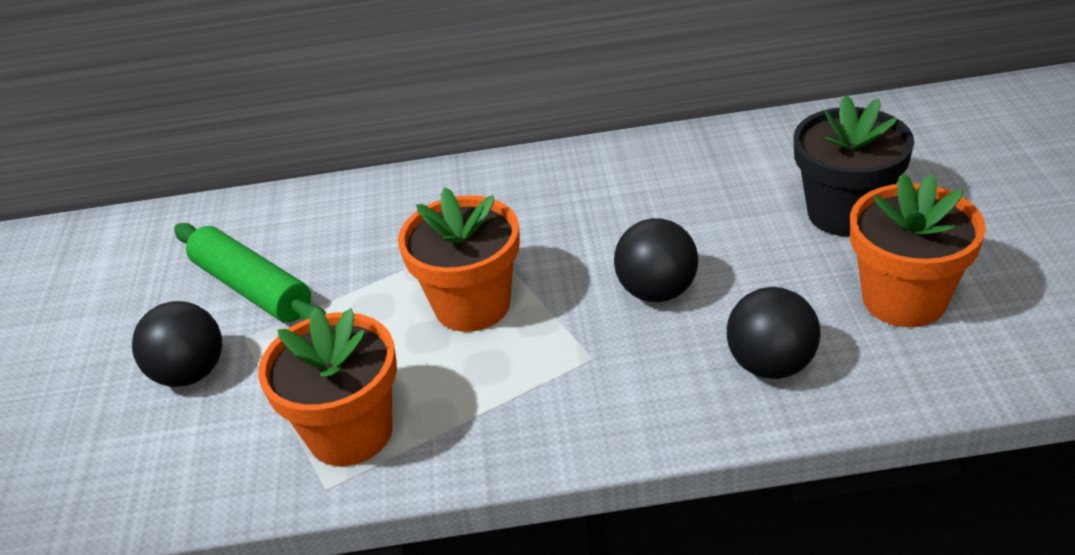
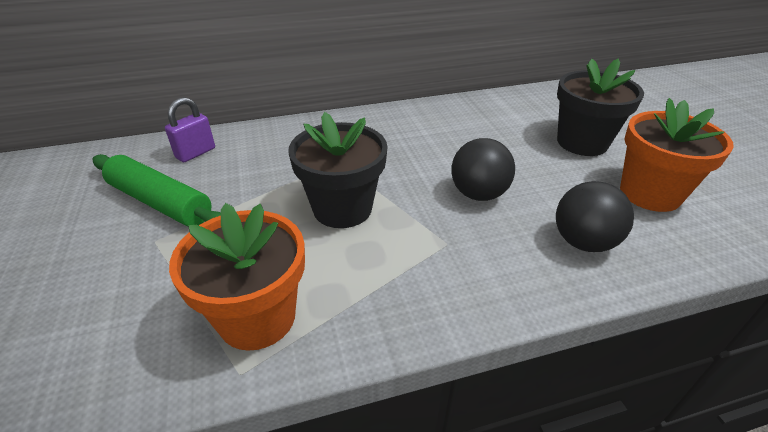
camera: 15 degrees left, 0 degrees up
(190, 373) = (104, 273): black ball -> none
(298, 218) = (196, 153): none -> purple padlock
(472, 305) = (342, 208): orange flower pot -> black flower pot

